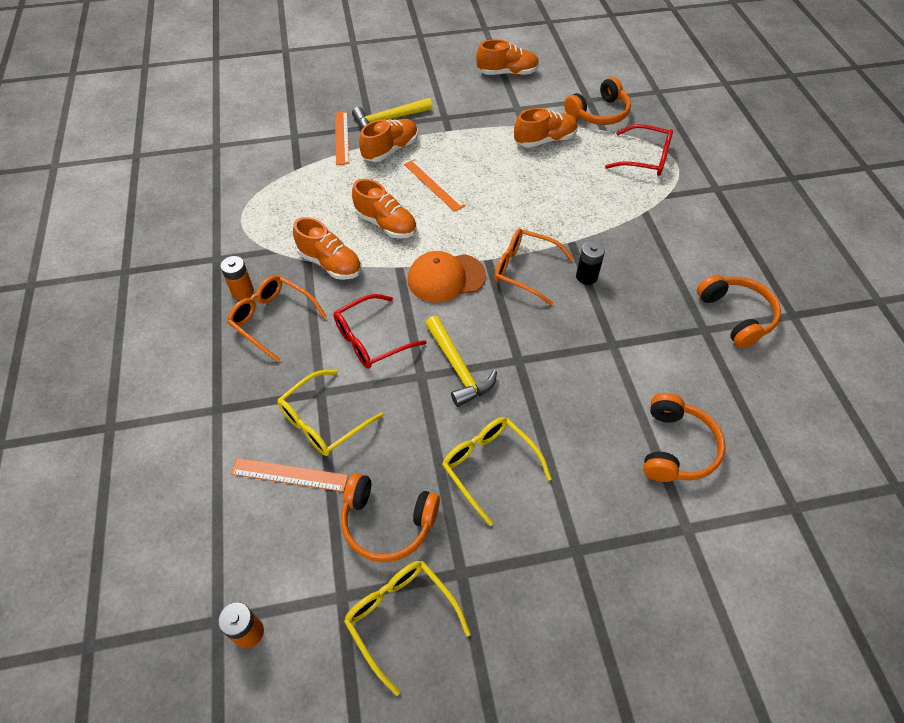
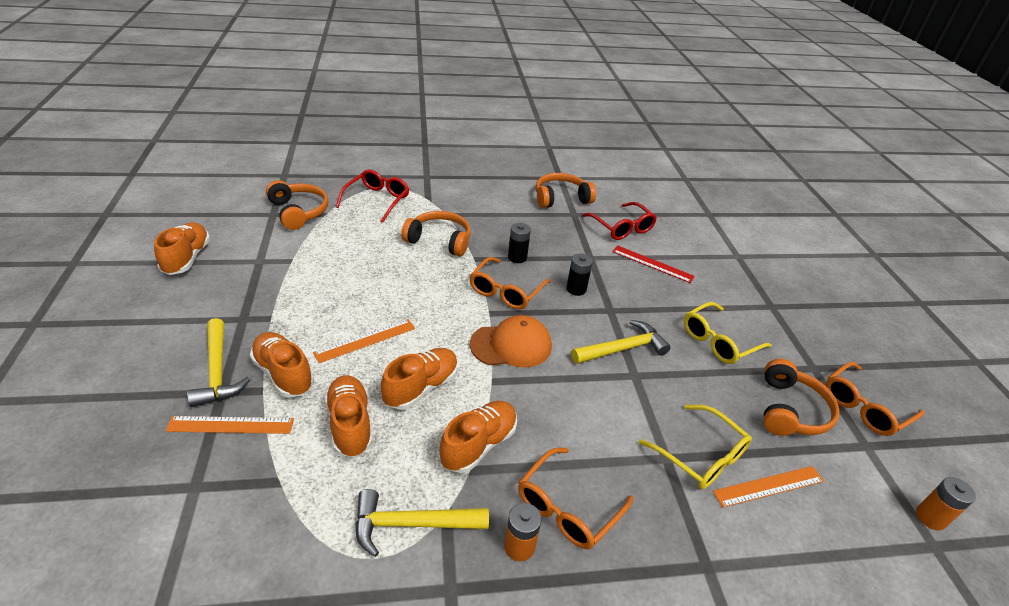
camera: 90 degrees left, 15 degrees down
(263, 234) = (411, 524): none -> yellow hammer
(289, 475) = (768, 486): orange ruler -> orange ruler turned 60 degrees clockwise
(371, 339) = (593, 410): red glasses -> red glasses (622, 228)
(401, 617) = (864, 407): yellow glasses -> orange glasses
(446, 278) = (511, 345): orange cap -> orange cap turned 90 degrees counterclockwise
(545, 140) = (324, 251): orange shoe -> orange shoe (350, 424)
(546, 329) = (576, 289): none -> black battery
(624, 411) = (652, 264): none -> red ruler
(676, 447) = (678, 247): orange headphones -> orange headphones (439, 241)

